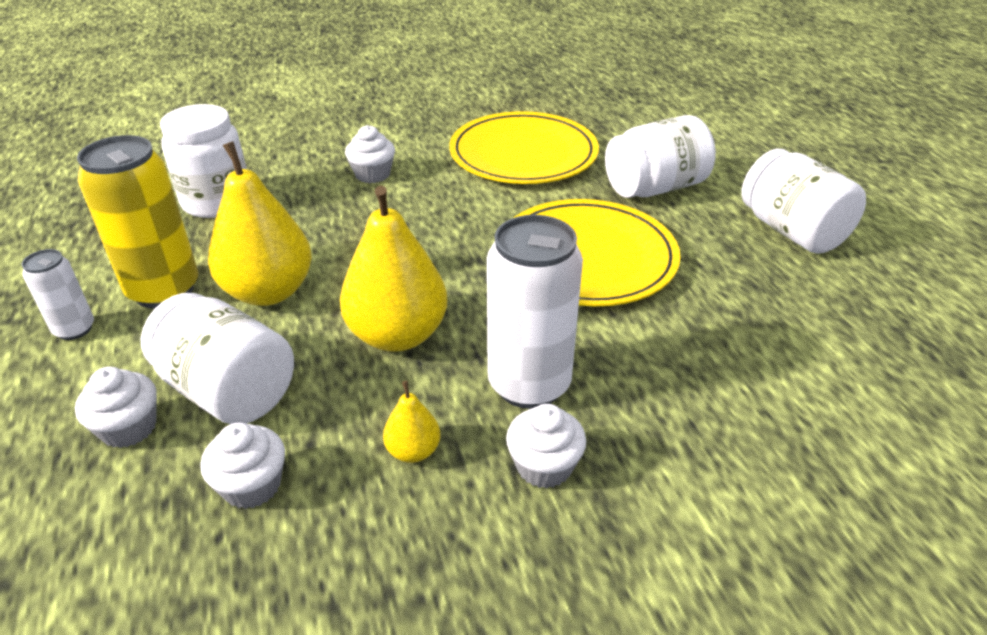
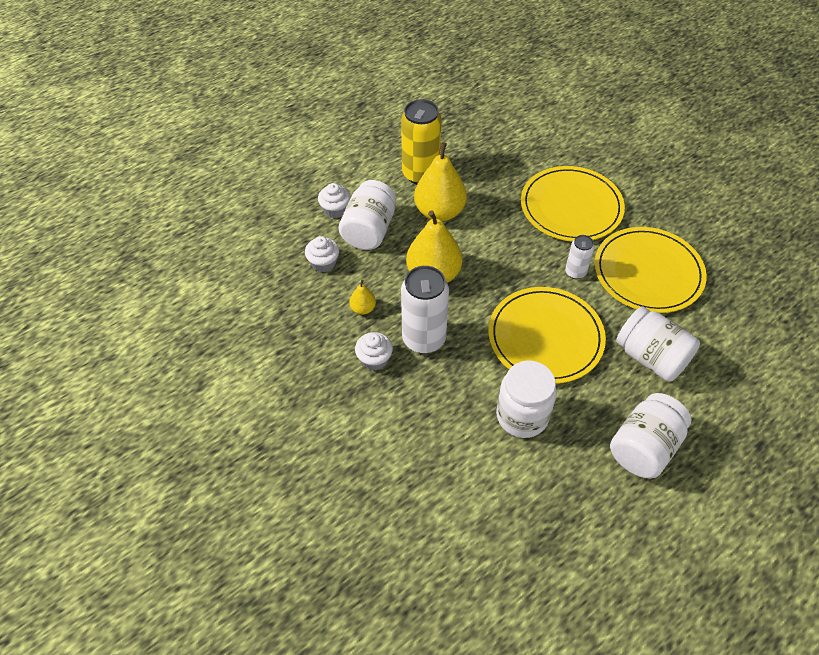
camera: 70 degrees right, 15 degrees up
(74, 329) = (380, 160): white can -> white can (575, 272)
(217, 202) = (501, 155): white jar -> white jar (522, 416)
(372, 174) = (571, 207): white cupcake -> yellow plate

